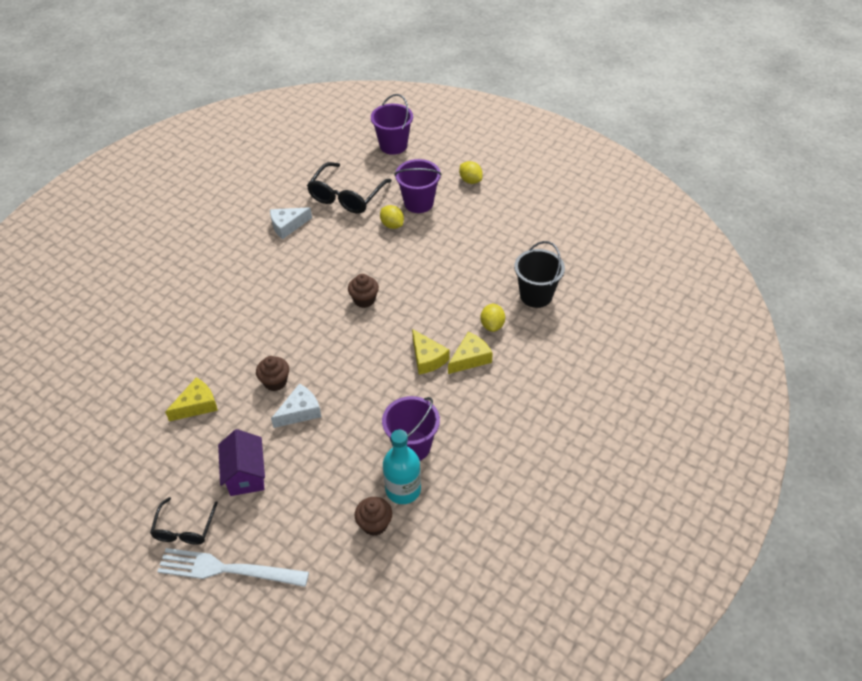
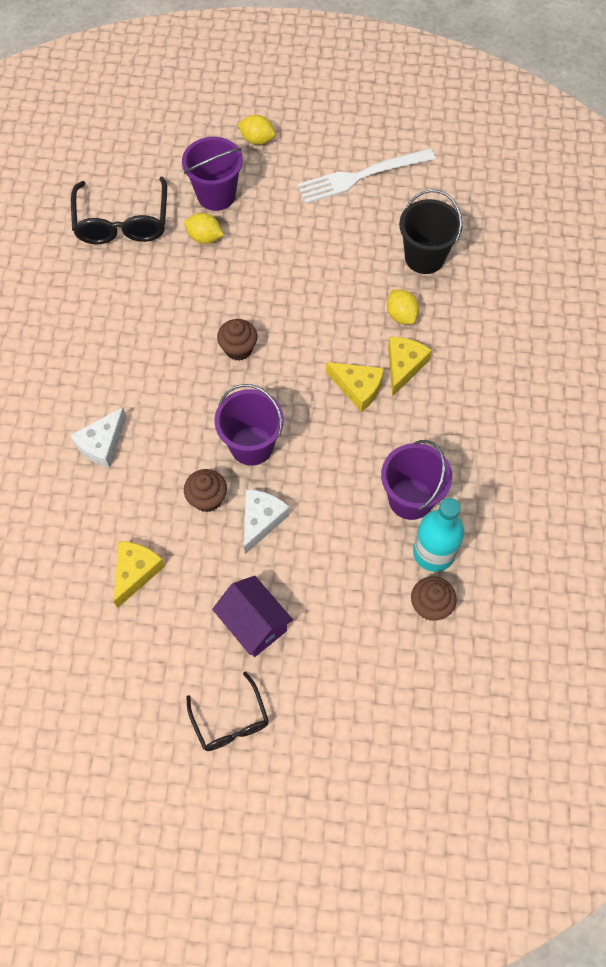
camera: 30 degrees left, 15 degrees up
(227, 569) = (311, 739): white fork -> white fork (361, 176)
(287, 226) = (77, 293): white cheese -> white cheese (102, 444)
(393, 145) = (132, 128): purple bucket -> purple bucket (251, 445)

